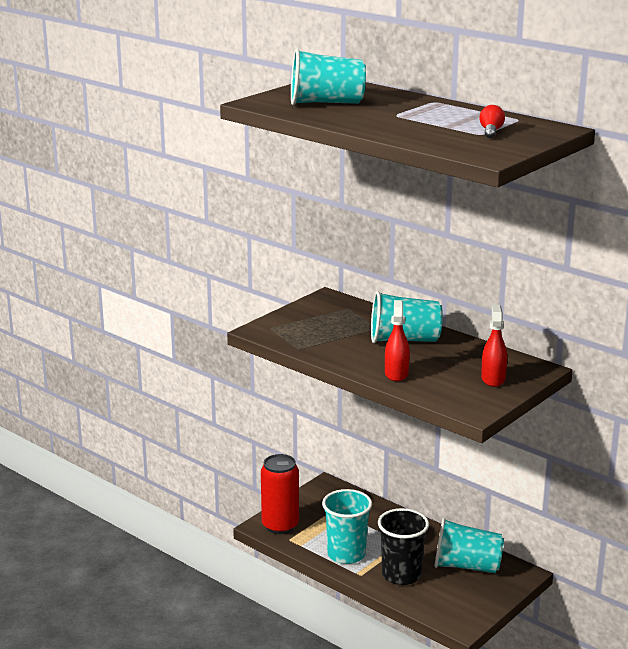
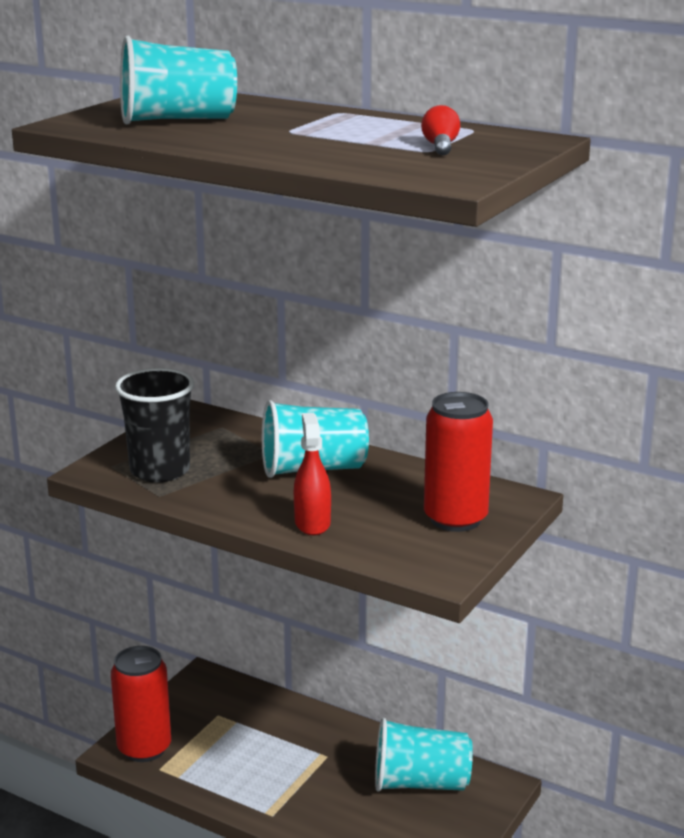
camera: 10 degrees left, 0 degrees up
(346, 554) = (246, 784): turquoise cup -> none
(401, 575) = (330, 808): black cup -> black cup (160, 471)
(493, 379) = (455, 519): red spray bottle -> red can

